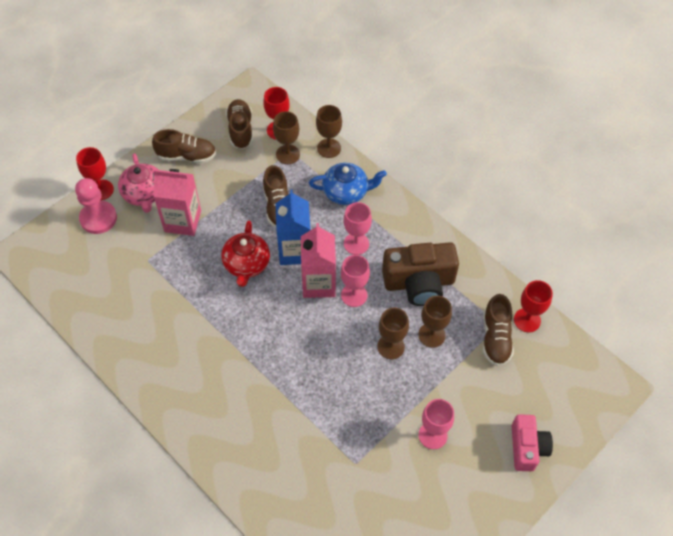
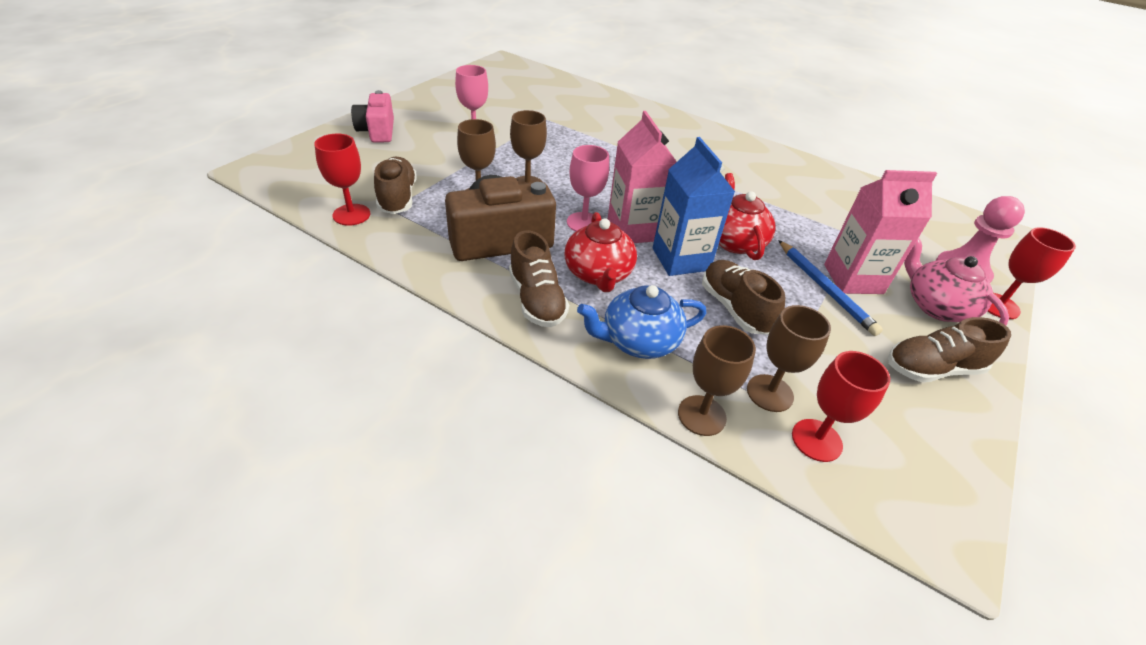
camera: 165 degrees right, 15 degrees down
(208, 215) = (825, 289): none -> blue pencil
(240, 130) = (886, 430): brown shoe -> brown shoe (537, 300)
(356, 244) = (598, 274): pink goblet -> red teapot

